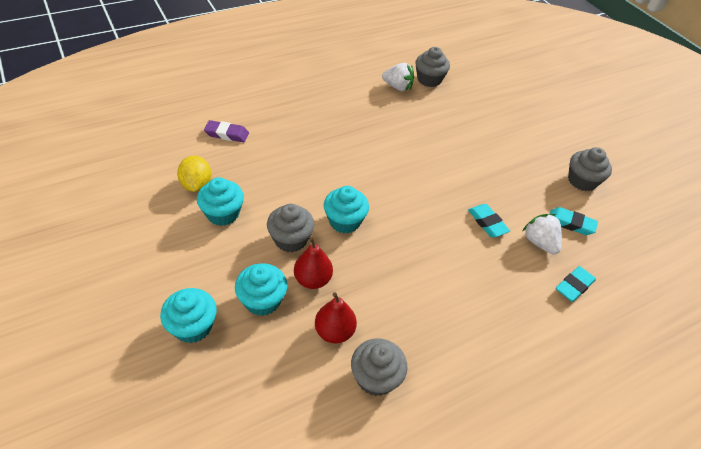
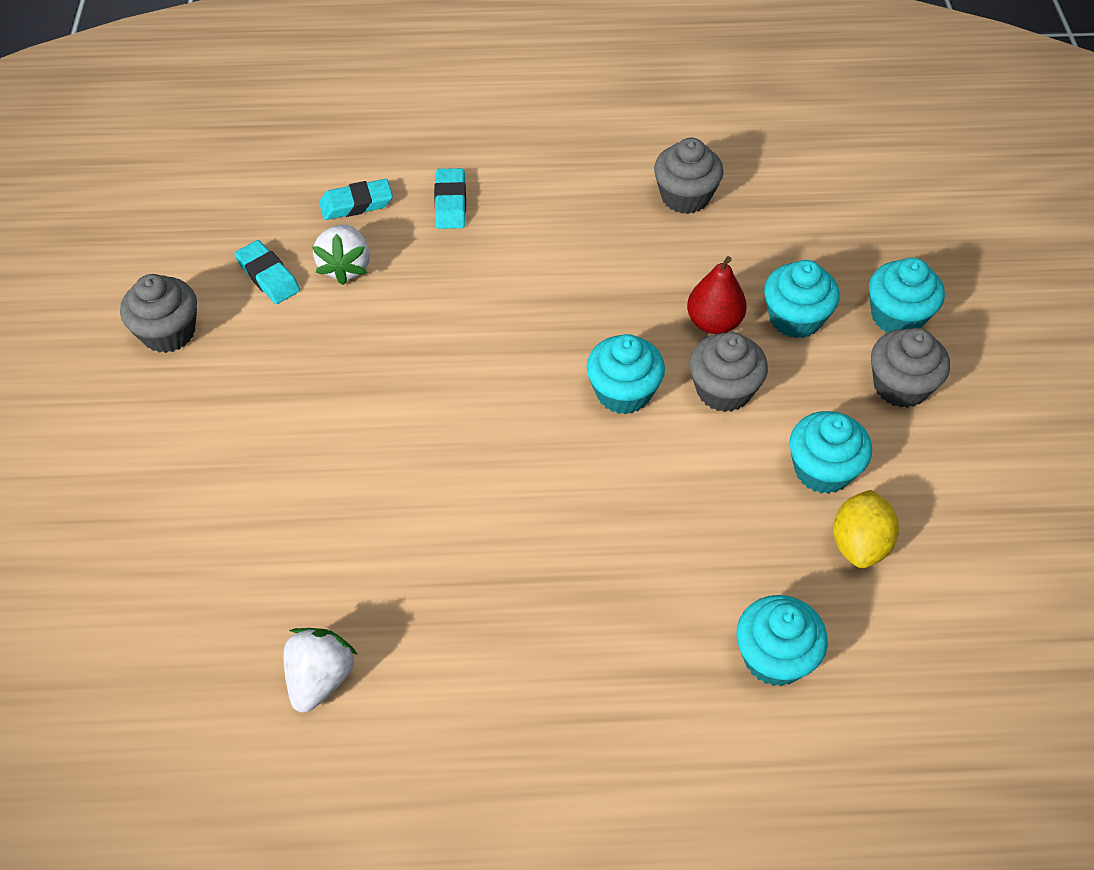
camera: 150 degrees left, 5 degrees up
(227, 134) = (774, 657): purple eraser -> turquoise cupcake
(334, 331) = (712, 254): red pear -> none
(397, 87) = (320, 678): white strawberry -> white strawberry turned 60 degrees clockwise
(429, 79) = (226, 679): grey cupcake -> grey cupcake (900, 386)
(487, 223) = (397, 318): turquoise eraser -> turquoise eraser (450, 203)

